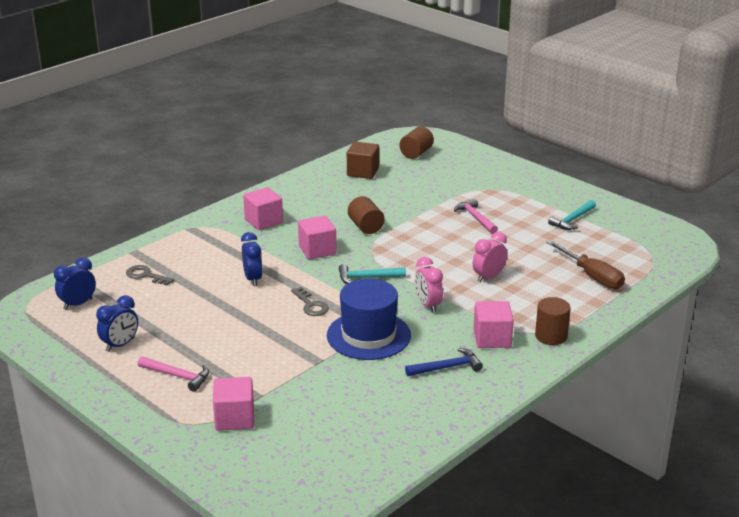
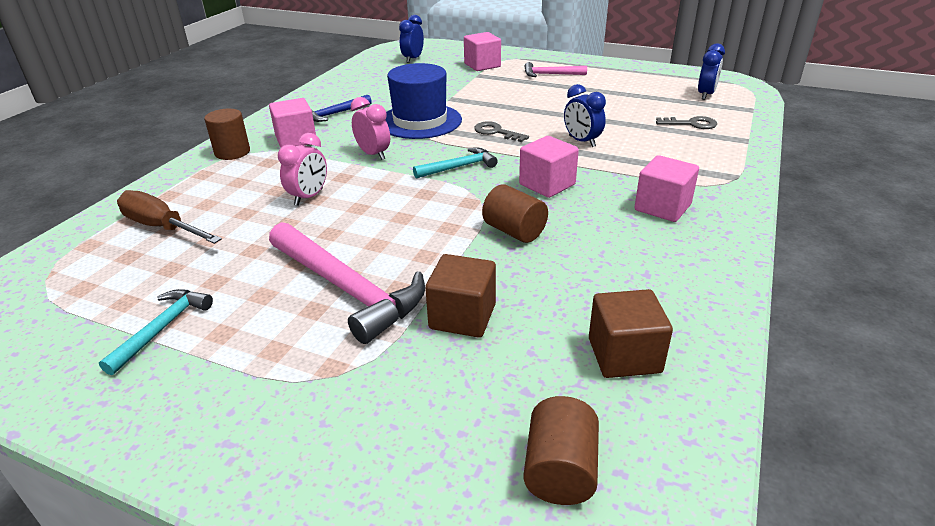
camera: 160 degrees right, 5 degrees up
(120, 345) = (622, 81): blue clock -> blue clock (413, 59)
(422, 196) = (462, 316): none -> brown cube
(475, 218) = (347, 289): pink hammer -> pink hammer, size x1.84

